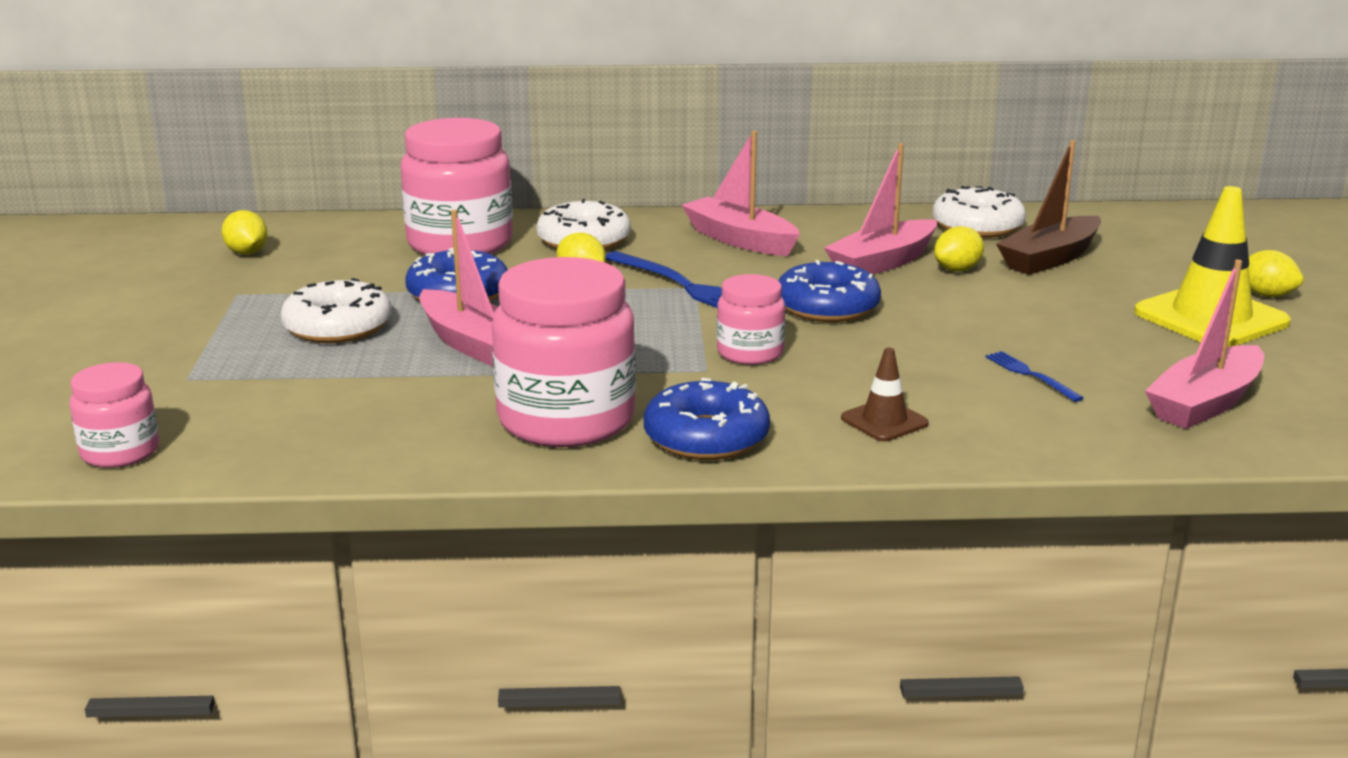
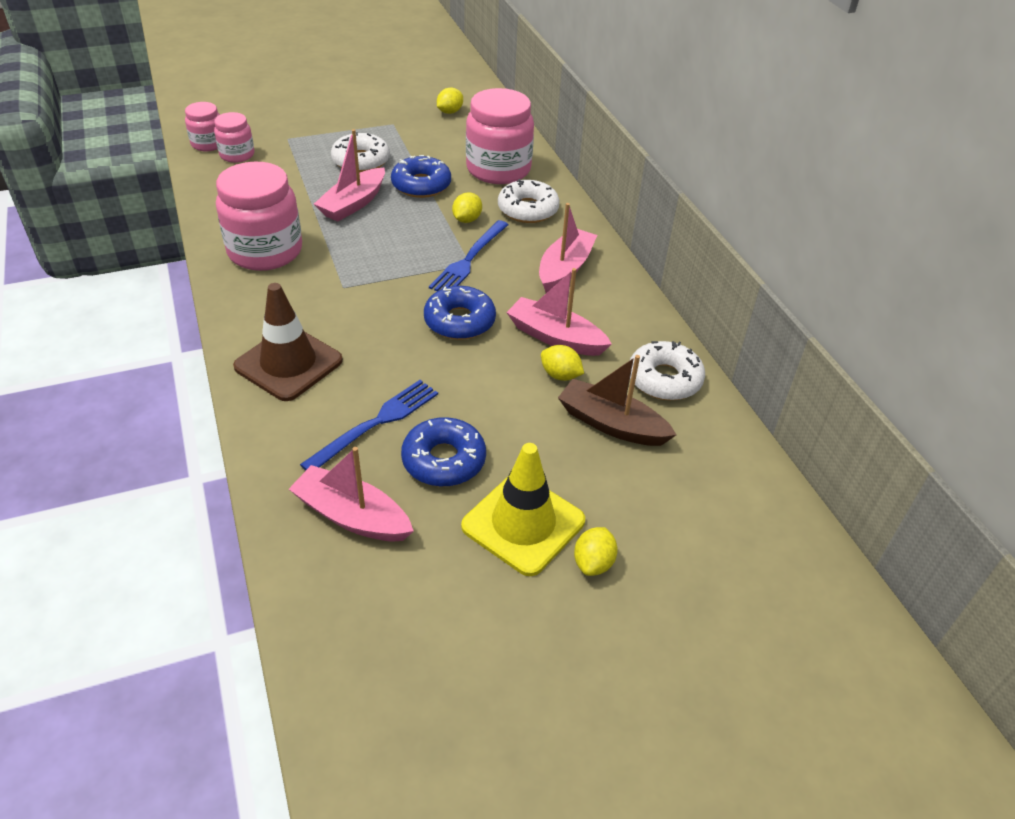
camera: 70 degrees right, 20 degrees up
(706, 437) = (253, 300): blue donut -> blue donut (444, 460)
(750, 353) = (373, 299): pink jar -> pink jar (237, 155)
(884, 421) = (288, 363): brown traffic cone -> brown traffic cone, size x1.98
(1030, 375) = (376, 423): blue fork -> blue fork, size x1.84

